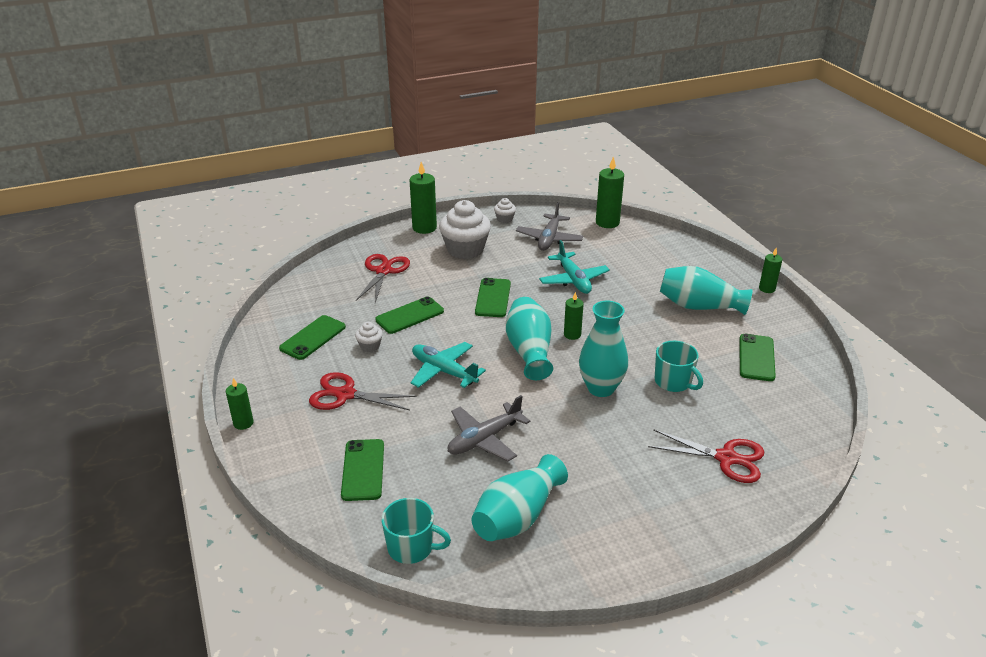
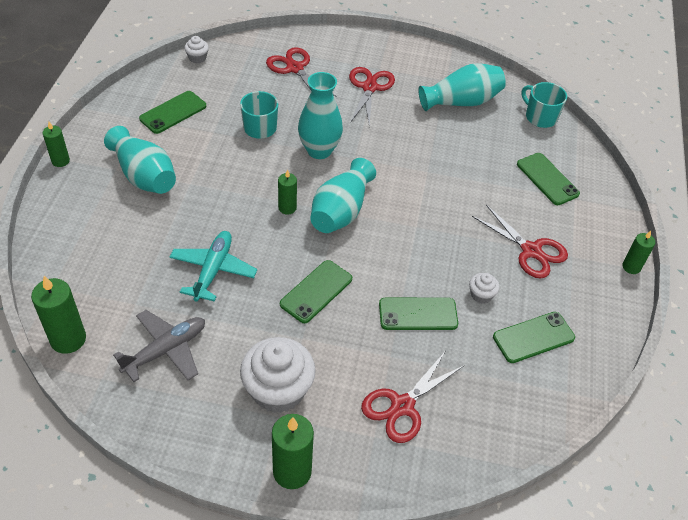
camera: 150 degrees left, 15 degrees up
(363, 470) = (547, 179): green phone -> green phone turned 60 degrees counterclockwise
(444, 371) = (431, 230): turquoise plane -> none
(484, 439) = (443, 157): grey plane -> none
(504, 219) = (175, 425): white cupcake -> white cupcake (197, 58)
(630, 478) = (369, 87): none -> red scissors

